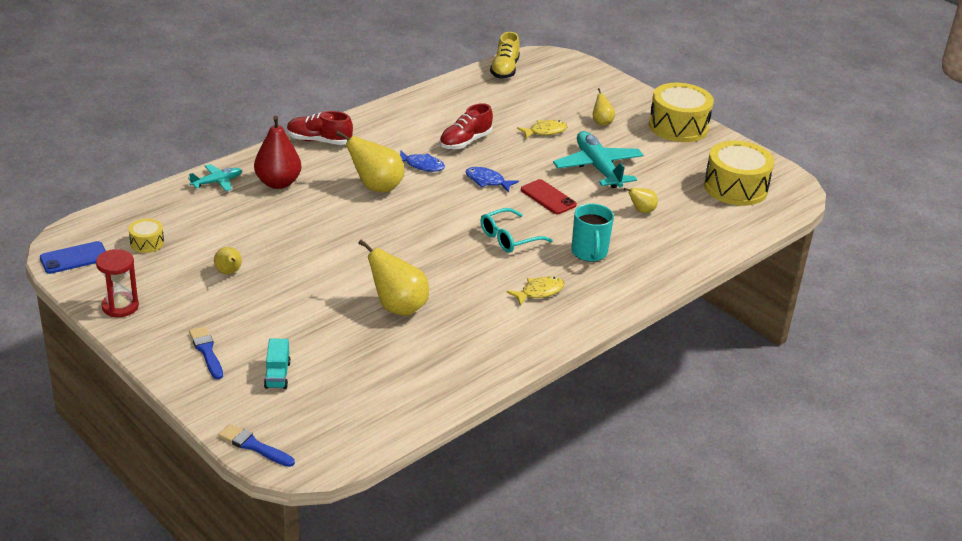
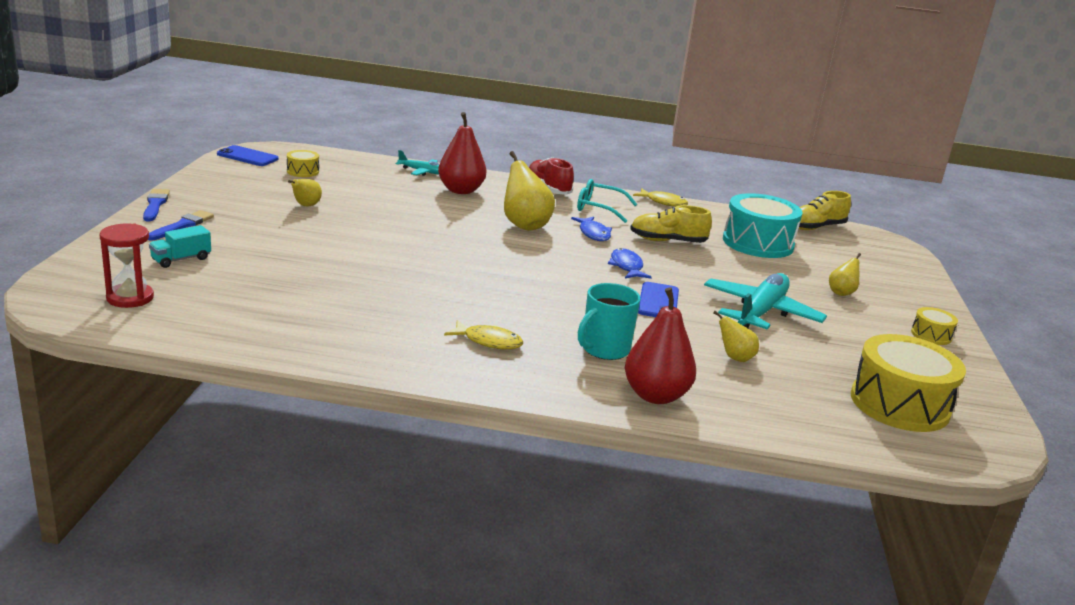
camera: 50 degrees right, 10 degrees down
(120, 306) = (205, 184): red hourglass -> red hourglass (130, 298)
(254, 446) = (61, 277): blue brush -> blue brush (155, 204)
(398, 307) = (355, 281): yellow pear -> none
(465, 142) = (667, 241): red shoe -> yellow shoe
(504, 108) = (758, 243): none -> turquoise drum
(509, 238) = (553, 301): turquoise glasses -> turquoise glasses (598, 208)
(545, 131) = (763, 270): yellow fish -> yellow fish (663, 202)
(548, 197) = (658, 301): red phone -> blue phone
(657, 264) = (655, 395): none -> red pear
(678, 126) = (931, 335): yellow drum -> yellow drum, size x0.47

